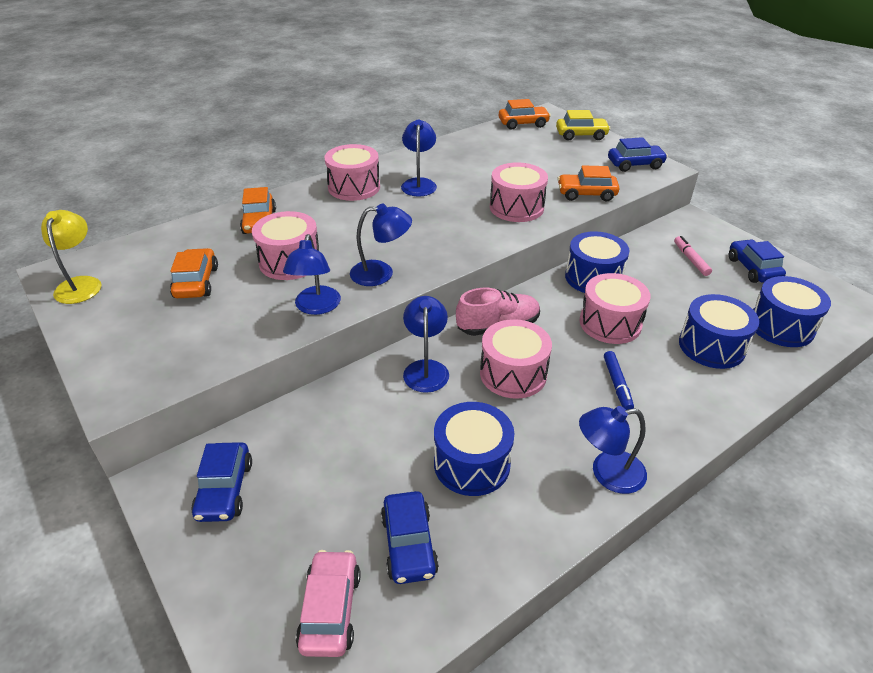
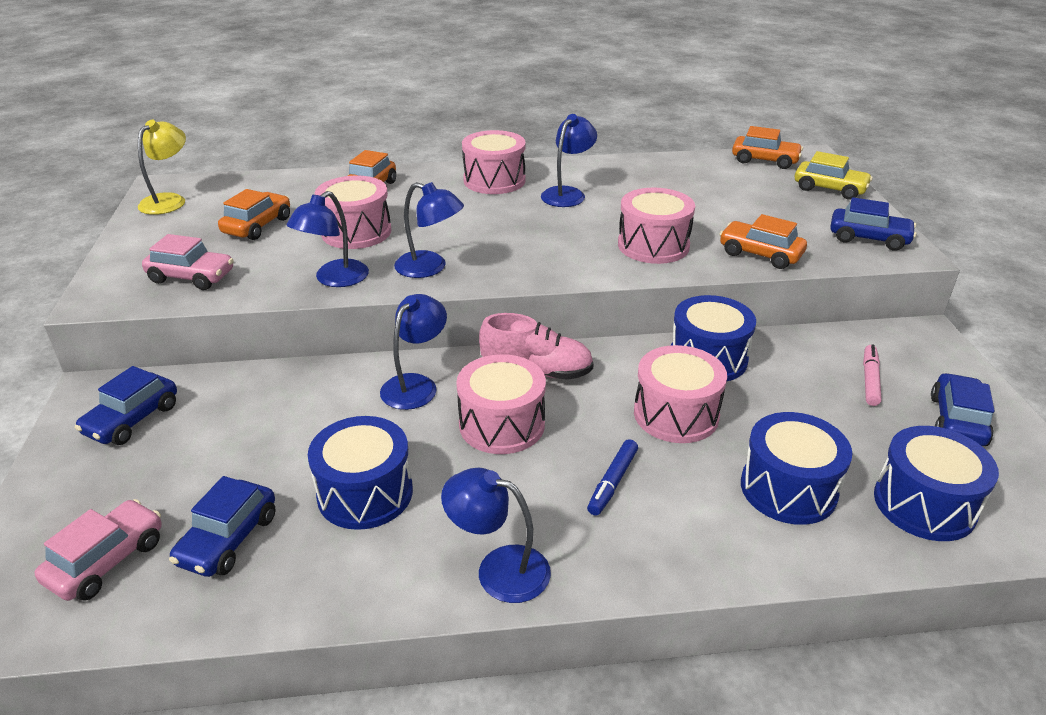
camera: 30 degrees right, 5 degrees down
(187, 347) = (191, 277): none -> pink car

